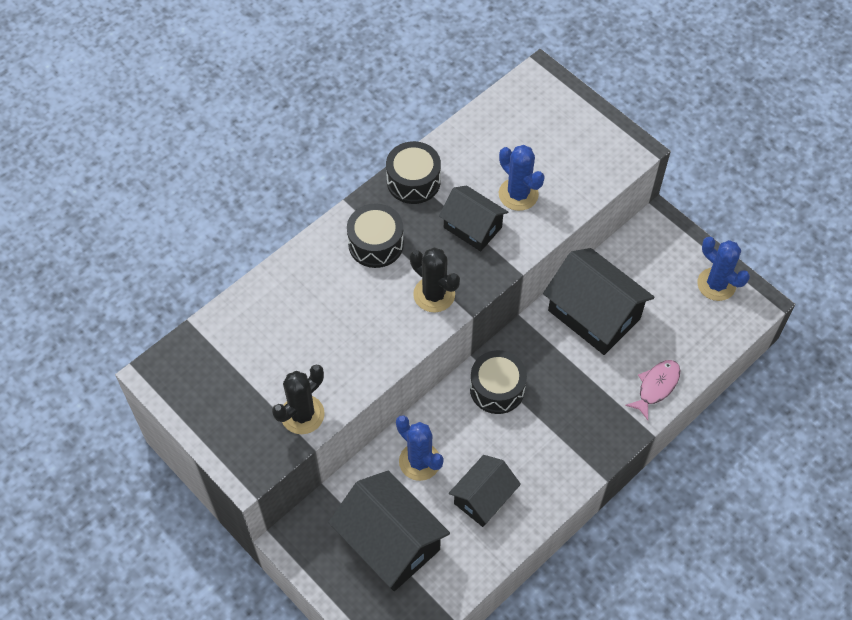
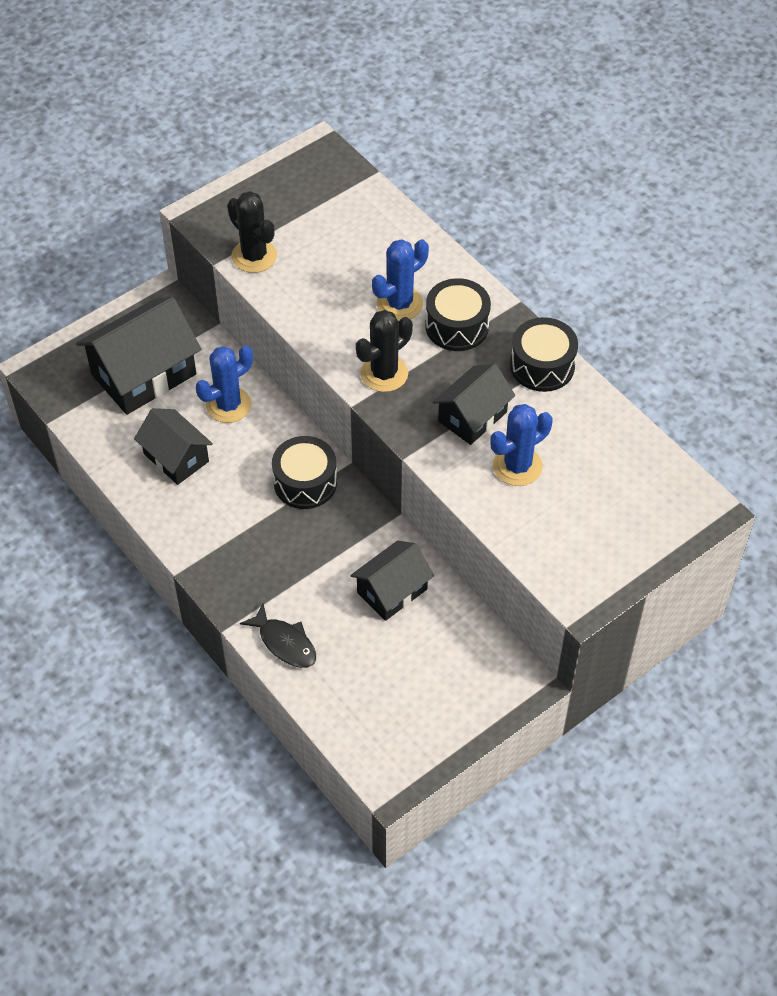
camera: 95 degrees right, 5 degrees down
(594, 314) = (392, 591): black house -> black house, size x0.61
(656, 387) = (285, 643): pink fish -> black fish
(716, 284) = (423, 736): blue cactus -> blue cactus (399, 304)

